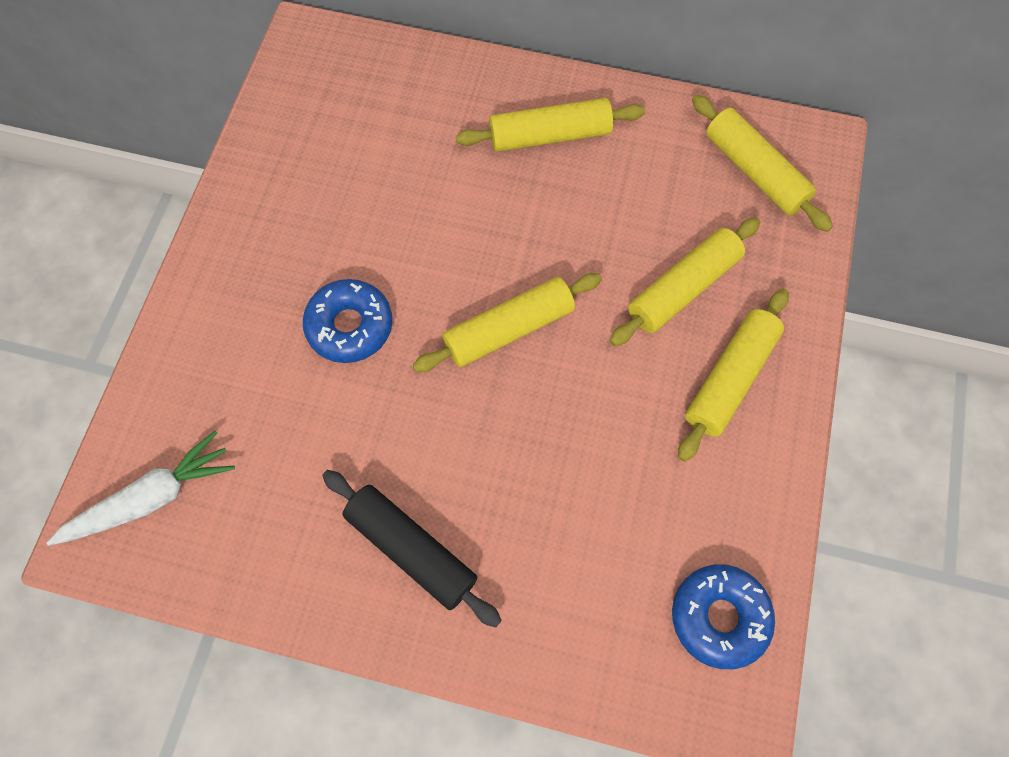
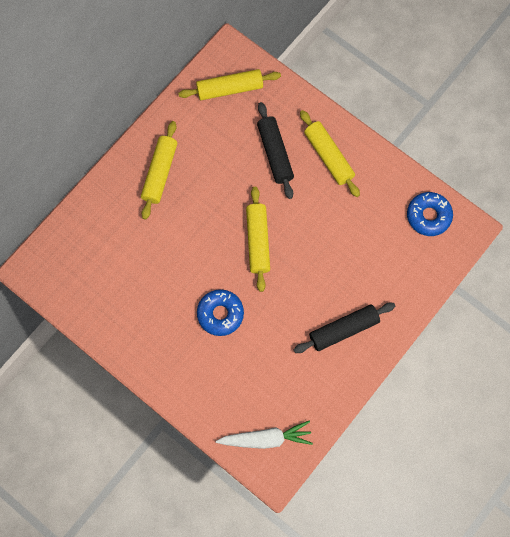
camera: 65 degrees left, 5 degrees up
(151, 498) = (266, 438): white carrot -> white carrot turned 90 degrees clockwise
(683, 288) = (275, 153): yellow rolling pin -> black rolling pin

